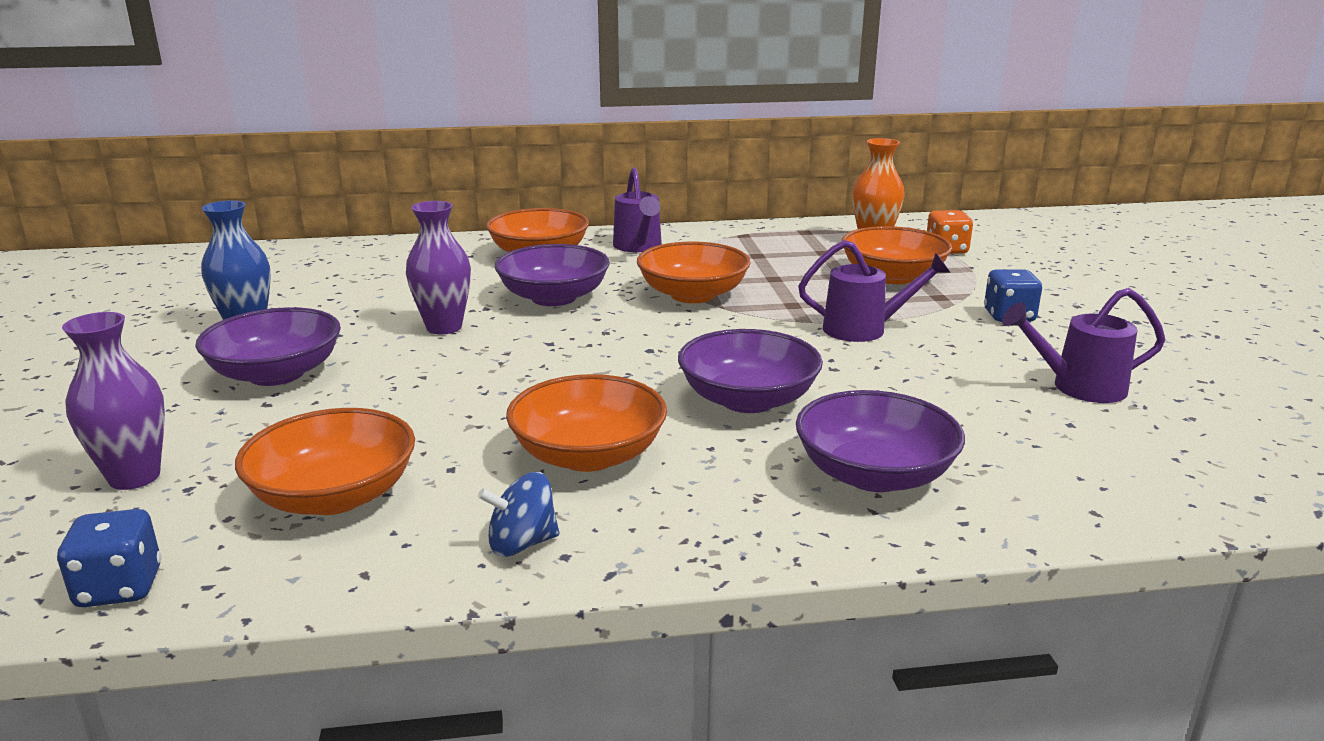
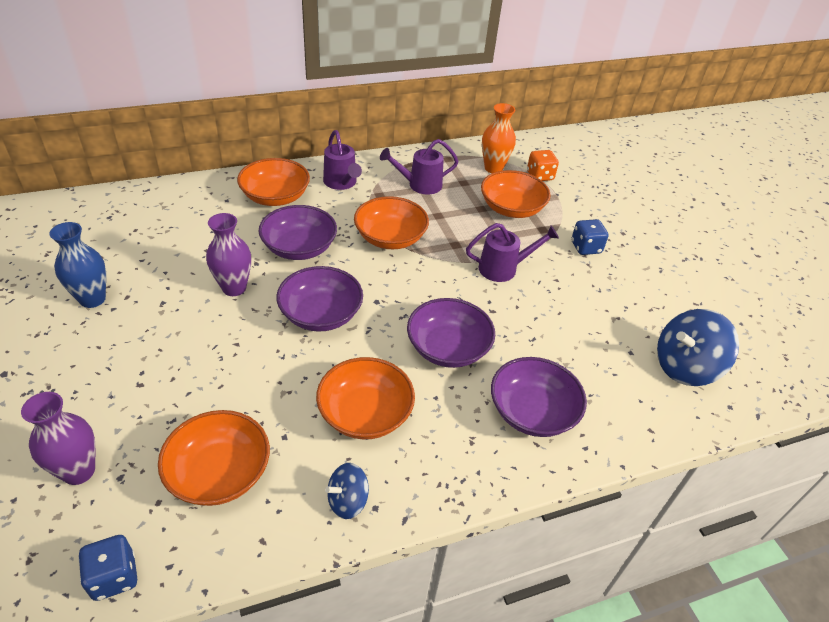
camera: 15 degrees left, 20 degrees up
(276, 374) = (134, 351): purple bowl -> purple bowl (321, 314)
(1078, 387) = (631, 317): purple watering can -> purple watering can (420, 185)
(1172, 446) = (685, 367): none -> blue spinning top

